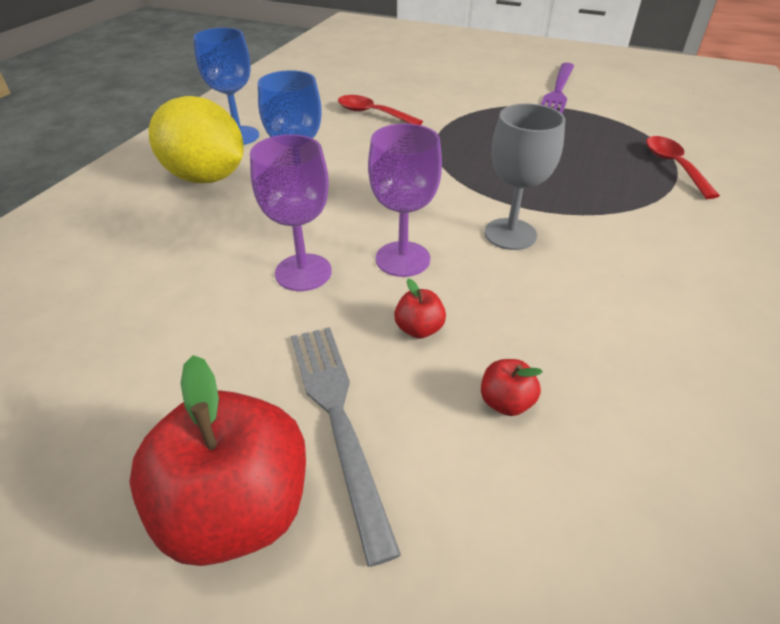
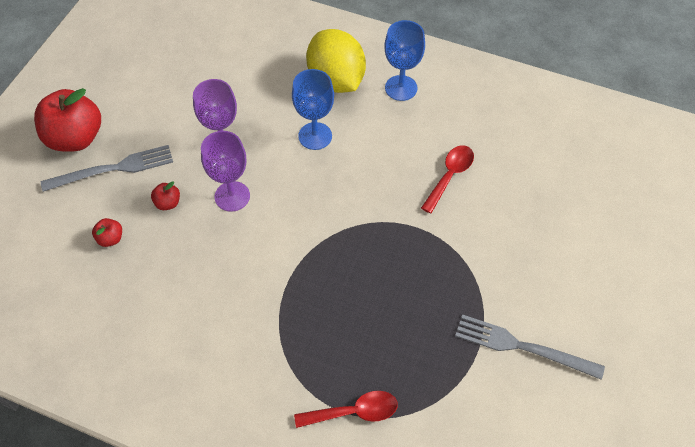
camera: 90 degrees right, 15 degrees up
(206, 177) = (336, 80): yellow lemon -> yellow lemon turned 60 degrees counterclockwise
(510, 234) = (255, 261): grey goblet -> none
(558, 91) = (522, 347): purple fork -> grey fork

